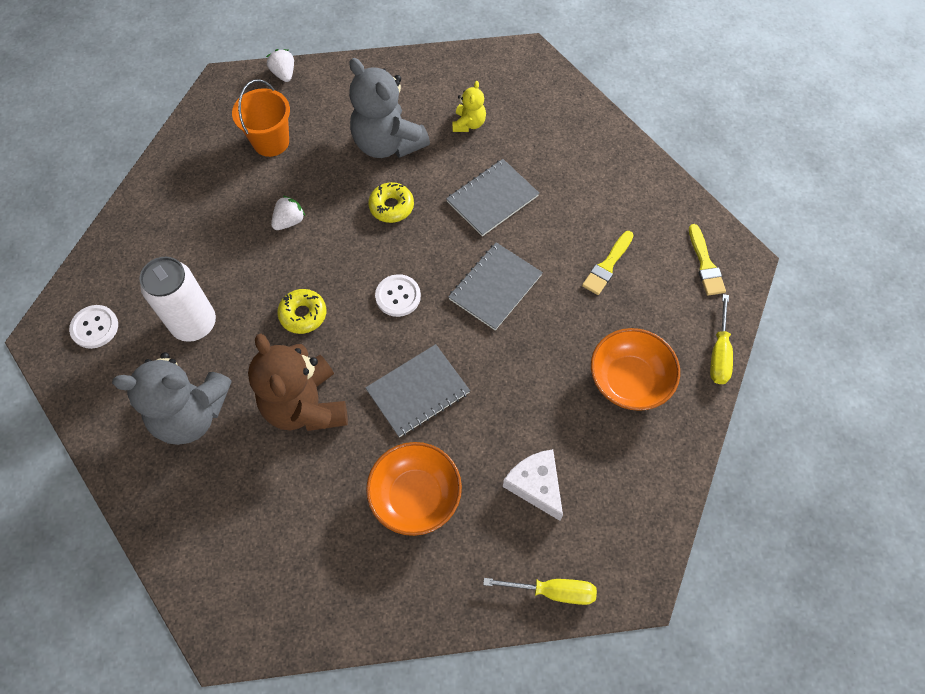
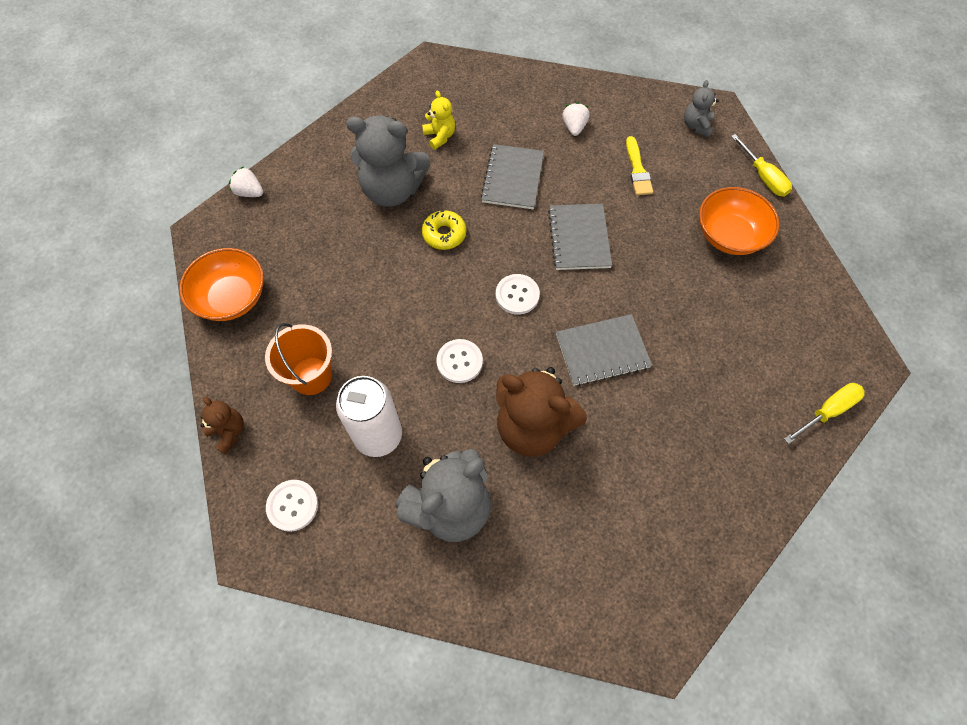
camera: 40 degrees left, 0 degrees up
(105, 243) = (229, 432): none -> brown teddy bear
(271, 142) = (294, 251): orange bucket -> orange bucket (311, 376)
(289, 221) = (374, 300): white strawberry -> white strawberry (574, 127)
(303, 314) = (459, 361): yellow donut -> white button
(415, 496) = (677, 425): orange bowl -> orange bowl (232, 298)
(418, 391) = (602, 351): grey notebook -> grey notebook turned 60 degrees clockwise
(536, 485) = (745, 351): white cheese -> none
(705, 264) = (696, 126): yellow brush -> grey teddy bear

